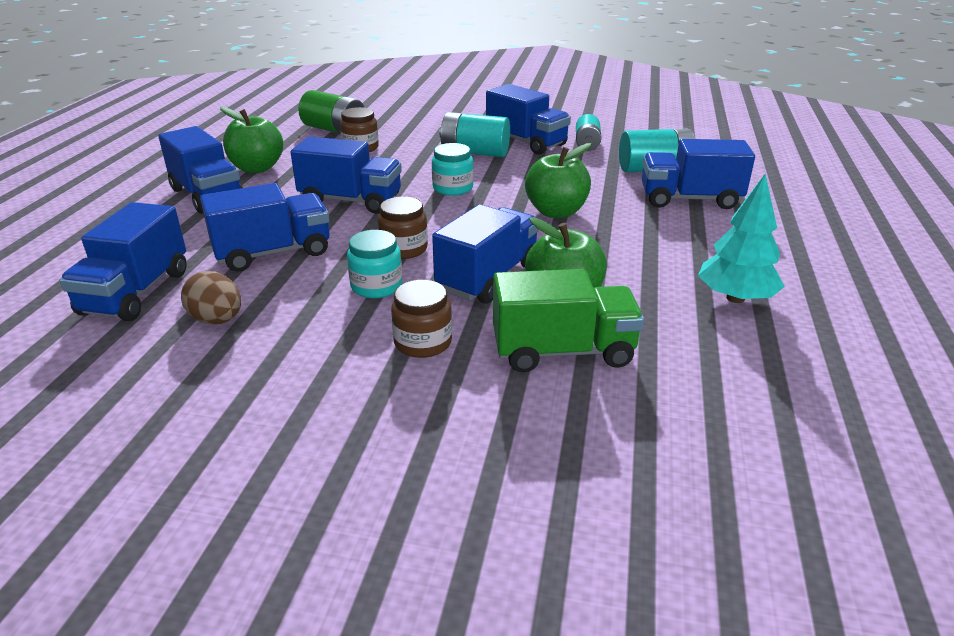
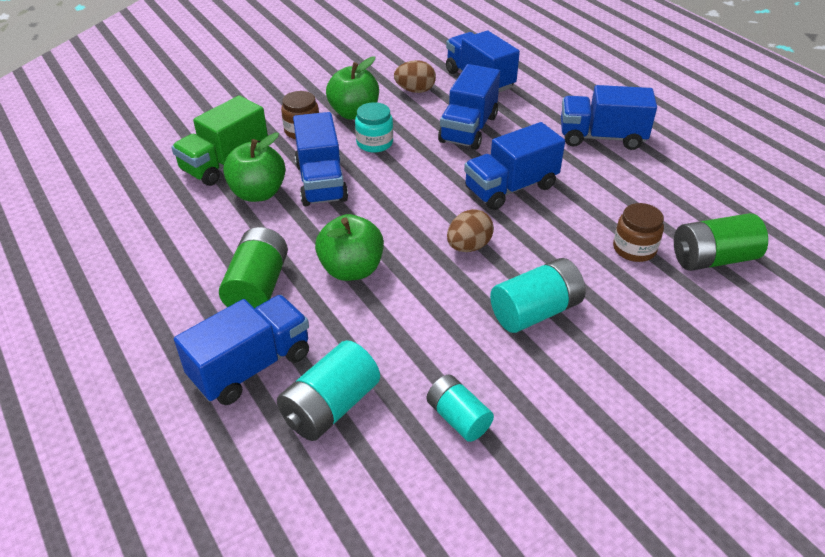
camera: 135 degrees right, 10 degrees up
(257, 168) = (640, 176): green apple -> green apple (354, 113)
(404, 249) = (403, 172): brown jar -> none
(453, 188) = (468, 246): turquoise jar -> brown egg
(526, 142) = (522, 371): blue truck -> none
(643, 232) = (258, 287): none -> green battery
(735, 298) = (143, 255): turquoise tree -> none

